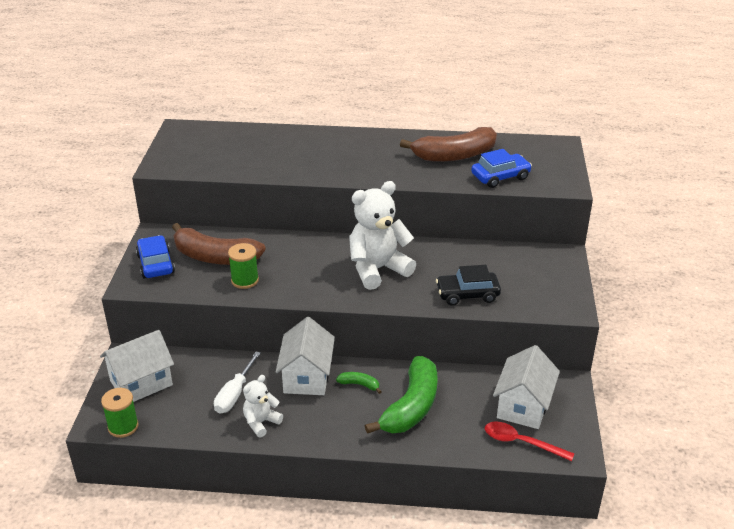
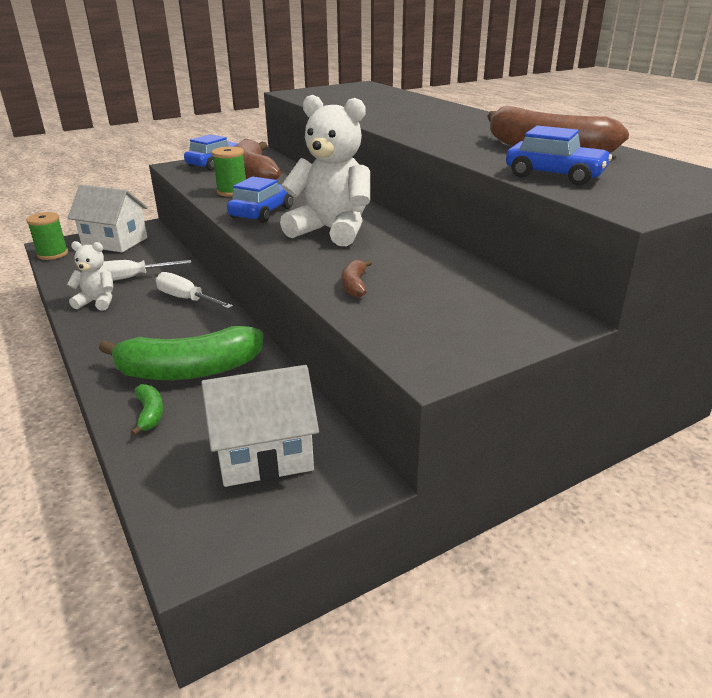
camera: 55 degrees right, 5 degrees down
(306, 377) = (186, 299): white house -> white screwdriver
(309, 283) = (262, 212): none -> blue car
(359, 384) = (200, 328): green banana -> green banana (150, 414)
(467, 294) = (355, 285): black car -> brown banana
(521, 442) = (182, 480): red spoon -> none

